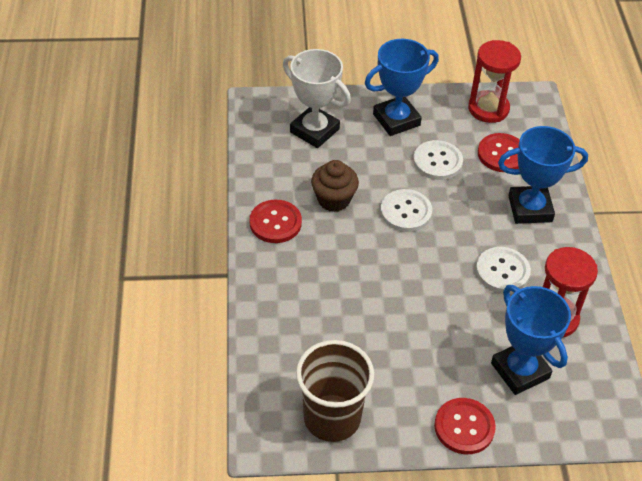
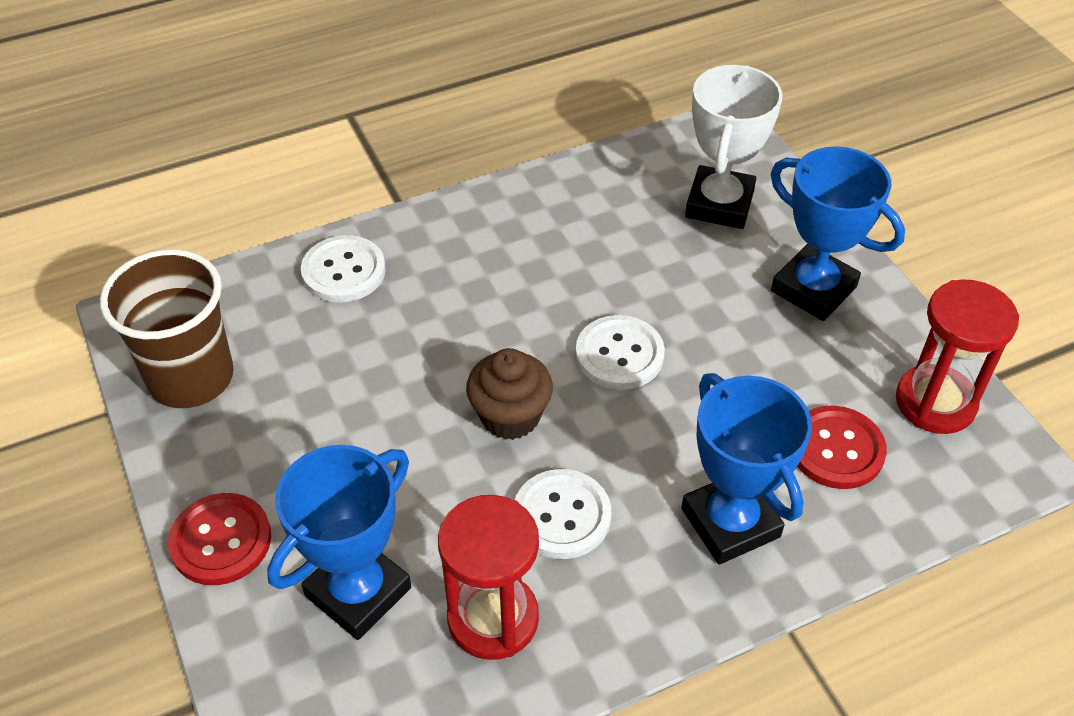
camera: 70 degrees right, 0 degrees up
(275, 223) = (512, 217): red button -> none
(334, 199) = (593, 265): brown cupcake -> brown cupcake (510, 416)
(437, 161) = (756, 365): white button -> white button (343, 271)

